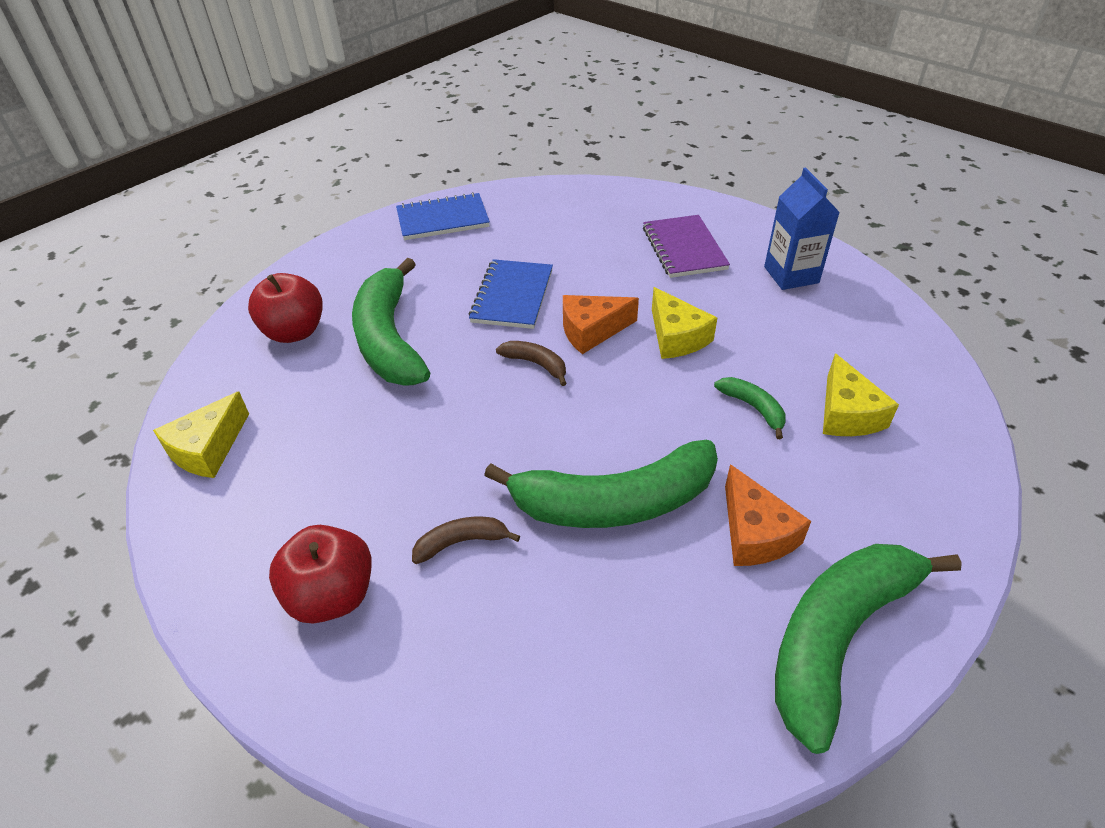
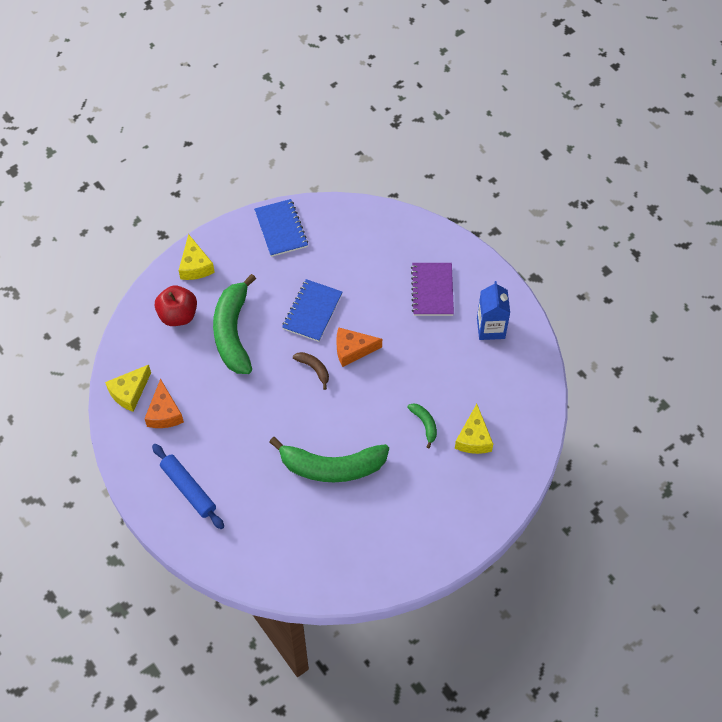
camera: 10 degrees right, 15 degrees up
(332, 595) = (188, 489): red apple -> blue rolling pin
(443, 219) = (281, 229): blue notebook -> blue notebook turned 75 degrees clockwise
(461, 542) = (252, 474): brown banana -> none
(676, 337) = (401, 365): yellow cheese -> yellow cheese (195, 266)
(755, 533) = (394, 497): orange cheese -> orange cheese (164, 413)
(838, 637) = (411, 554): green banana -> none

